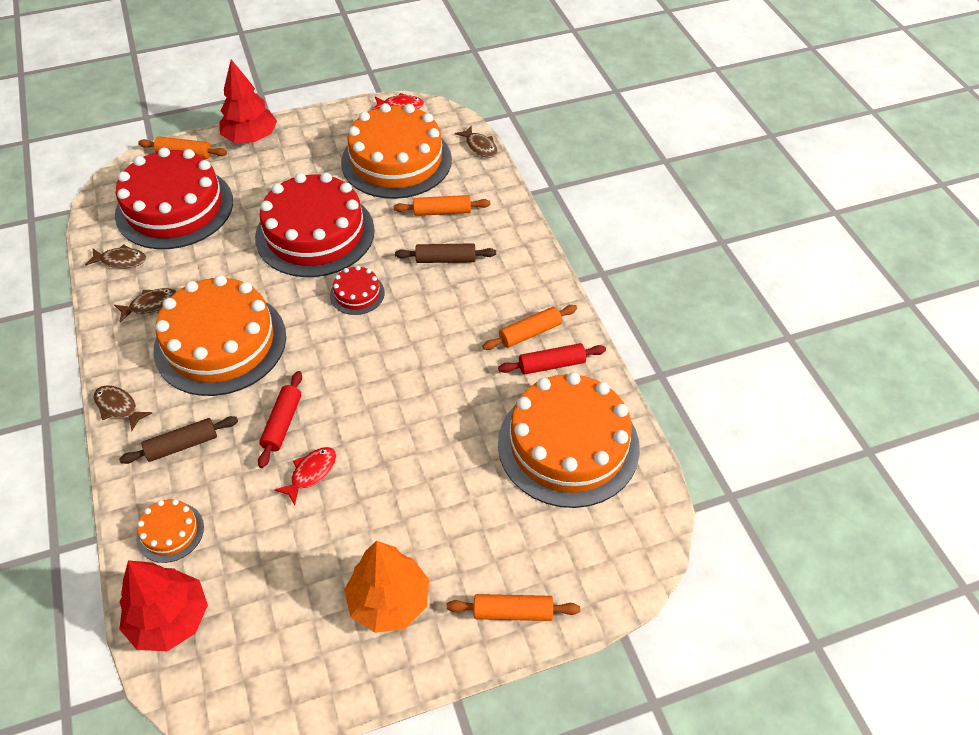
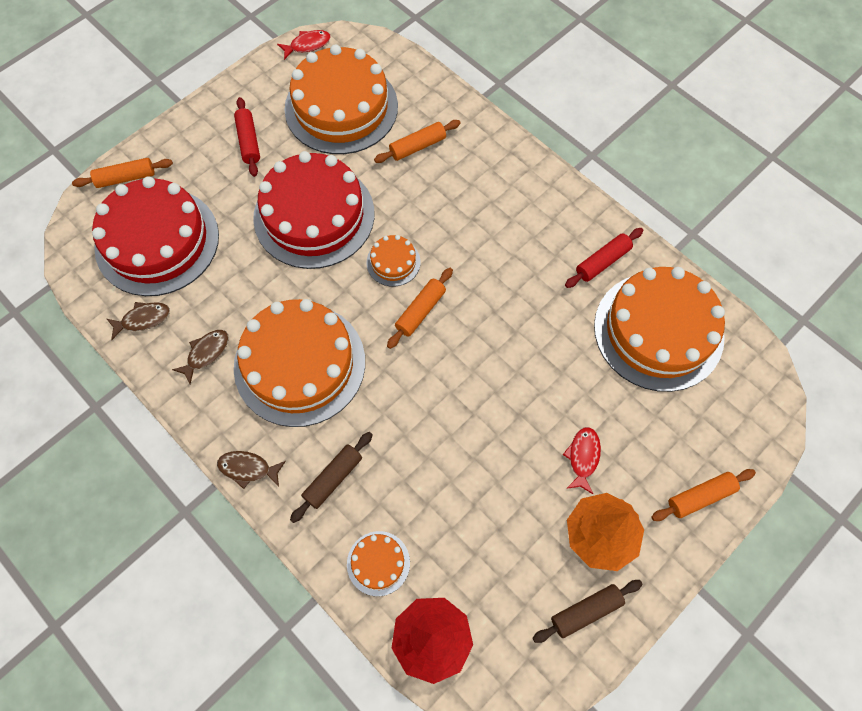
camera: 25 degrees left, 15 degrees up
(251, 138) = (182, 135): red tree -> none
(282, 423) = (409, 418): red rolling pin -> red rolling pin (248, 141)
(311, 473) = (464, 452): red fish -> red fish (583, 457)
(357, 294) = (393, 262): red cake -> orange cake
(445, 259) = (451, 195): brown rolling pin -> brown rolling pin (585, 611)
(480, 146) = (410, 63): brown fish -> none
(530, 333) = (567, 239): orange rolling pin -> orange rolling pin (420, 311)

